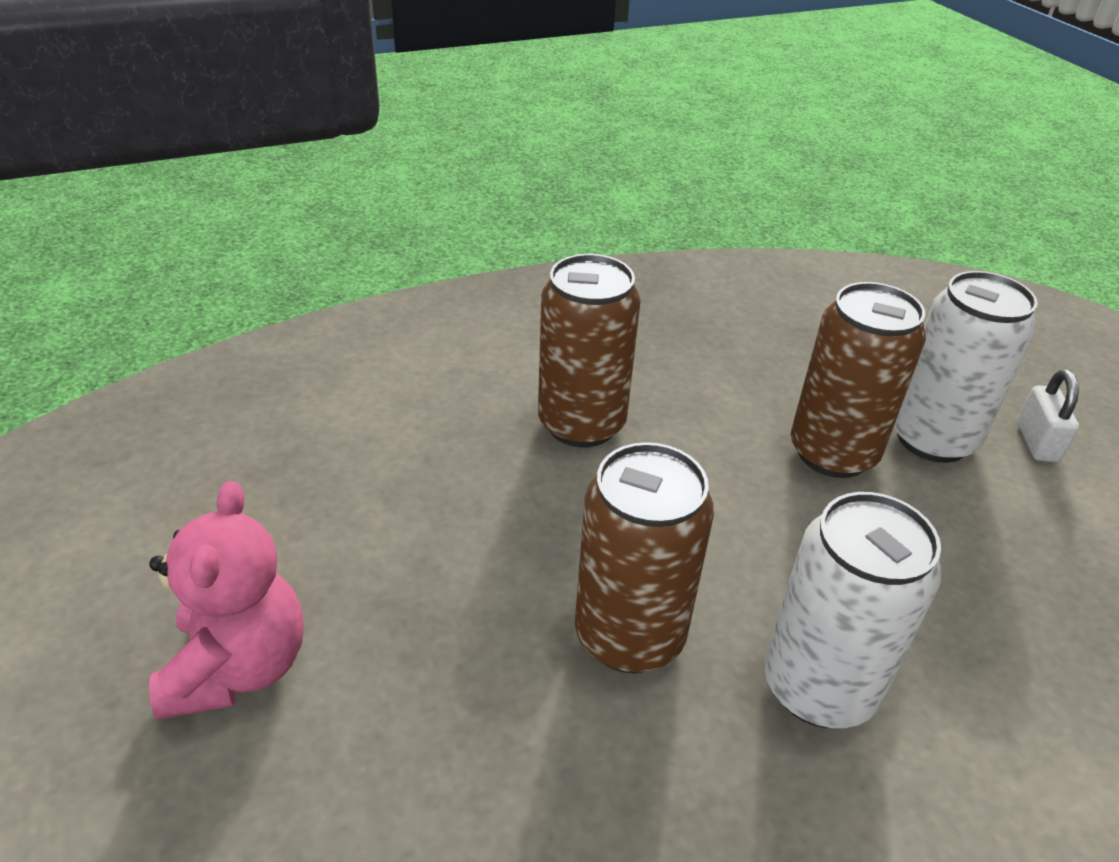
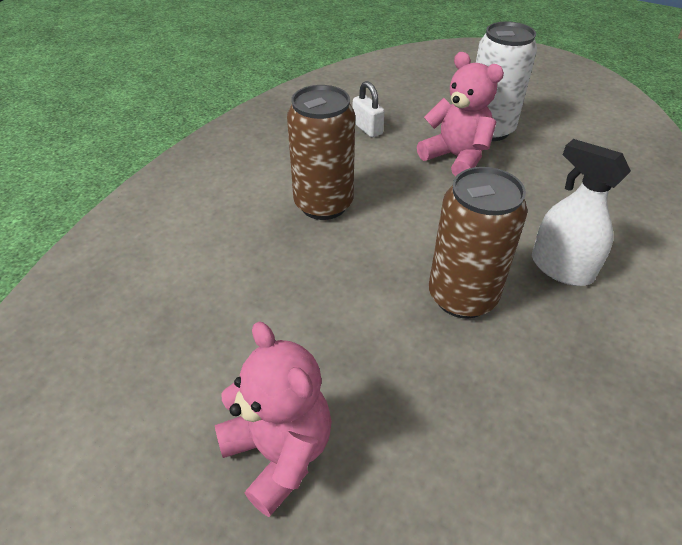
camera: 35 degrees left, 5 degrees up
(819, 686) = (561, 268): white can -> white spray bottle
(833, 453) = (456, 157): brown can -> pink teddy bear
(1036, 442) = (529, 111): white padlock -> white padlock (367, 128)

